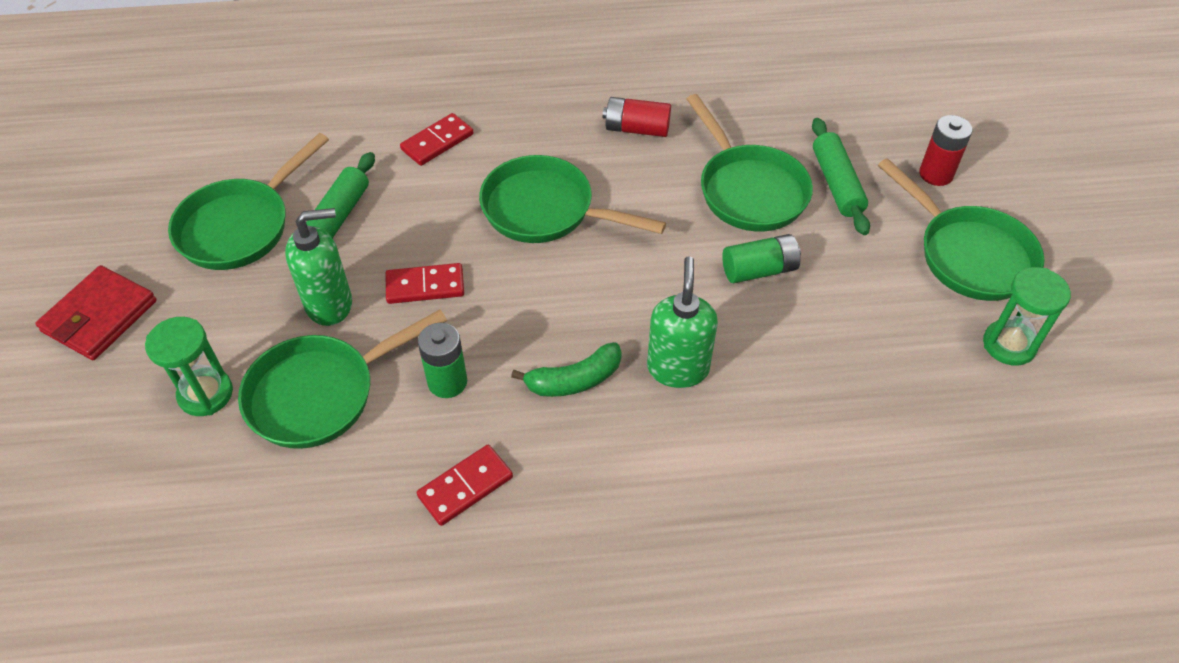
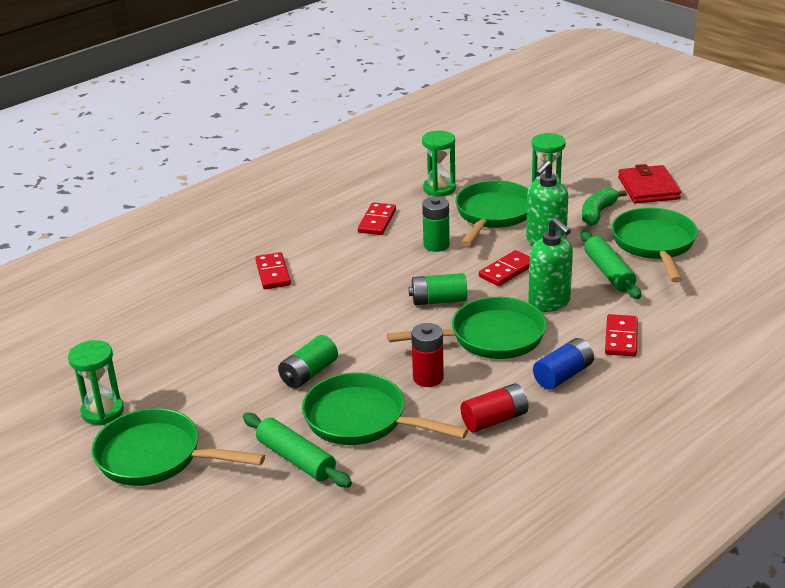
camera: 145 degrees right, 20 degrees down
(311, 505) = (439, 189): none -> green hourglass
(533, 136) = (563, 375): none -> blue battery
(541, 288) = (438, 300): none -> green battery
(574, 380) = (369, 275): green banana -> green banana (598, 213)
(678, 368) = (315, 304): green soap dispenser -> green soap dispenser (549, 302)
(687, 463) = (273, 273): none -> red domino
(936, 174) = (215, 510): red battery -> red battery (428, 378)

